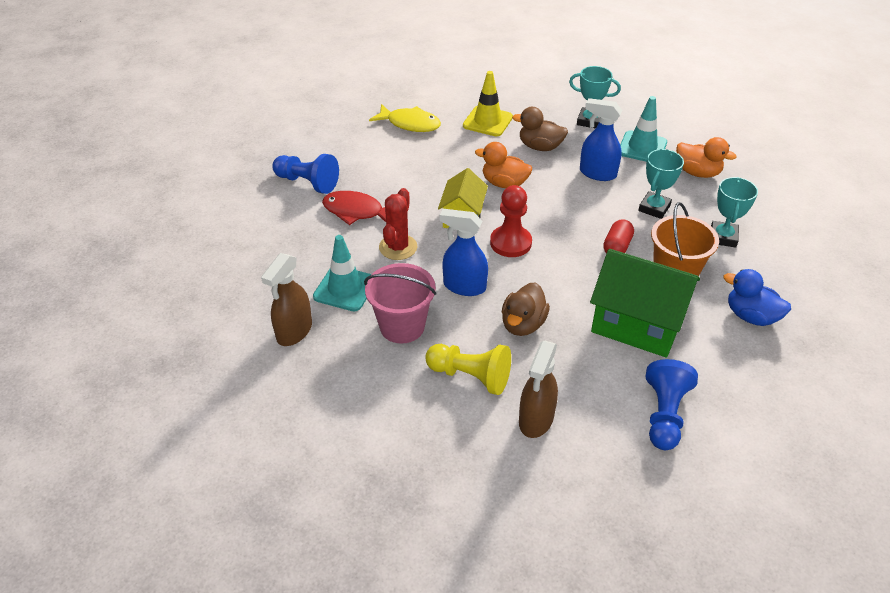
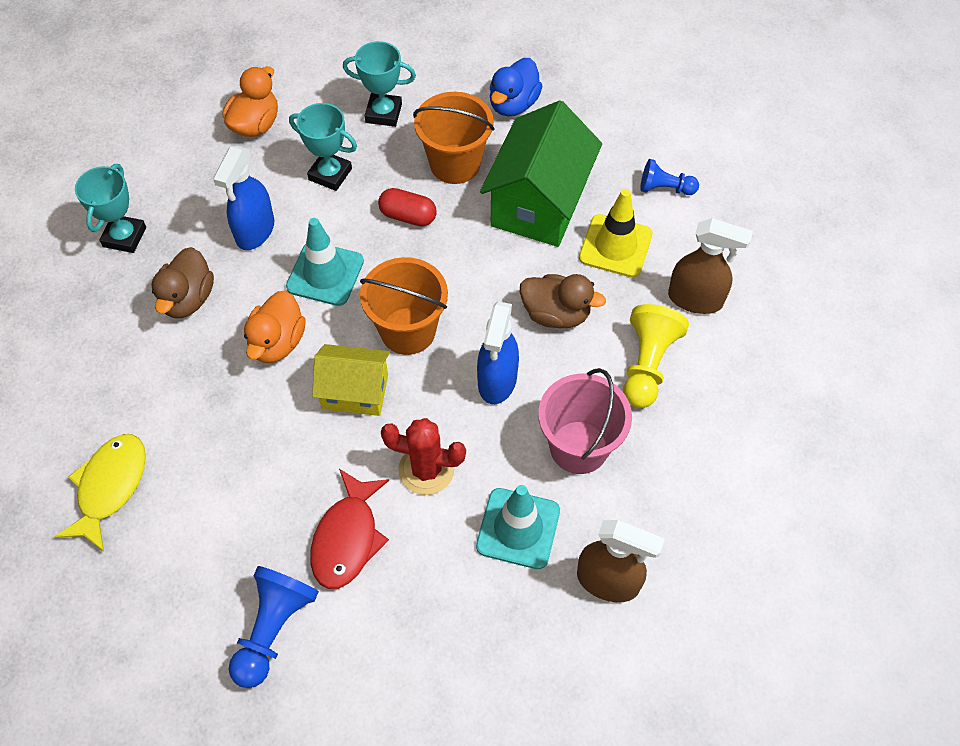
camera: 95 degrees left, 15 degrees up
(487, 121) = (113, 371): yellow traffic cone -> yellow traffic cone (615, 246)
(510, 243) = (408, 331): red pawn -> orange bucket
(642, 147) = (196, 178): turquoise traffic cone -> turquoise traffic cone (325, 274)
(664, 415) = (665, 188): blue pawn -> blue pawn, size x0.63

